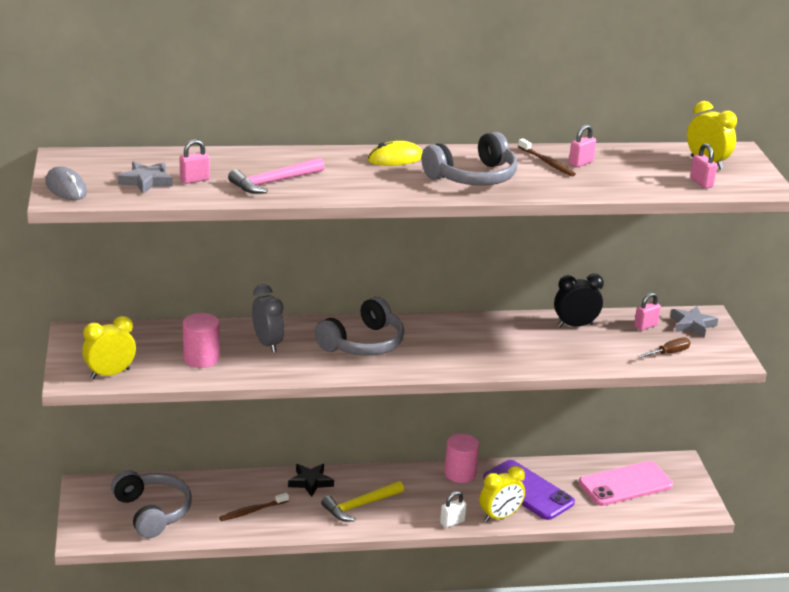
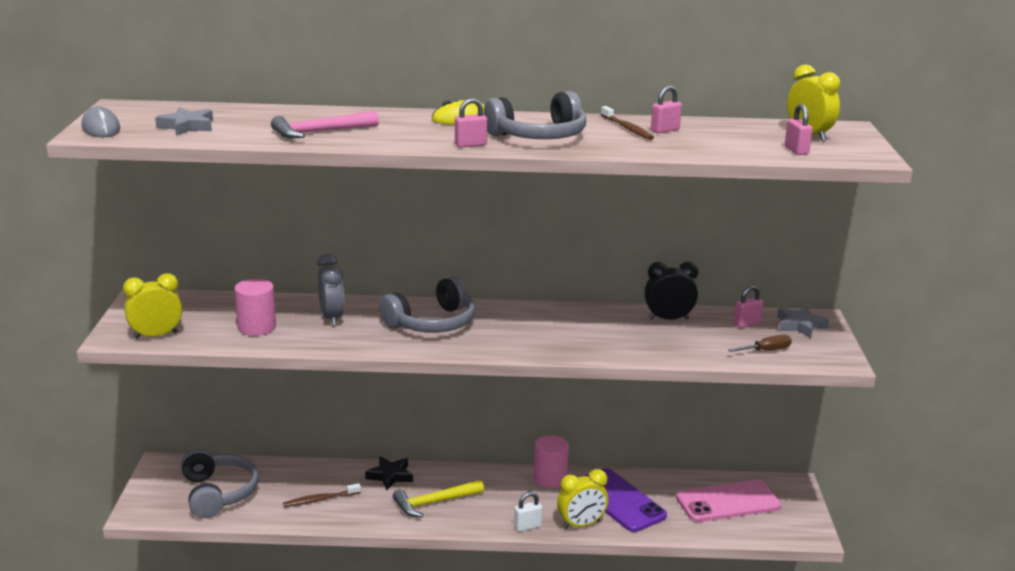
camera: 10 degrees right, 5 degrees down
(194, 180) = (238, 127): pink padlock -> pink padlock (470, 145)

